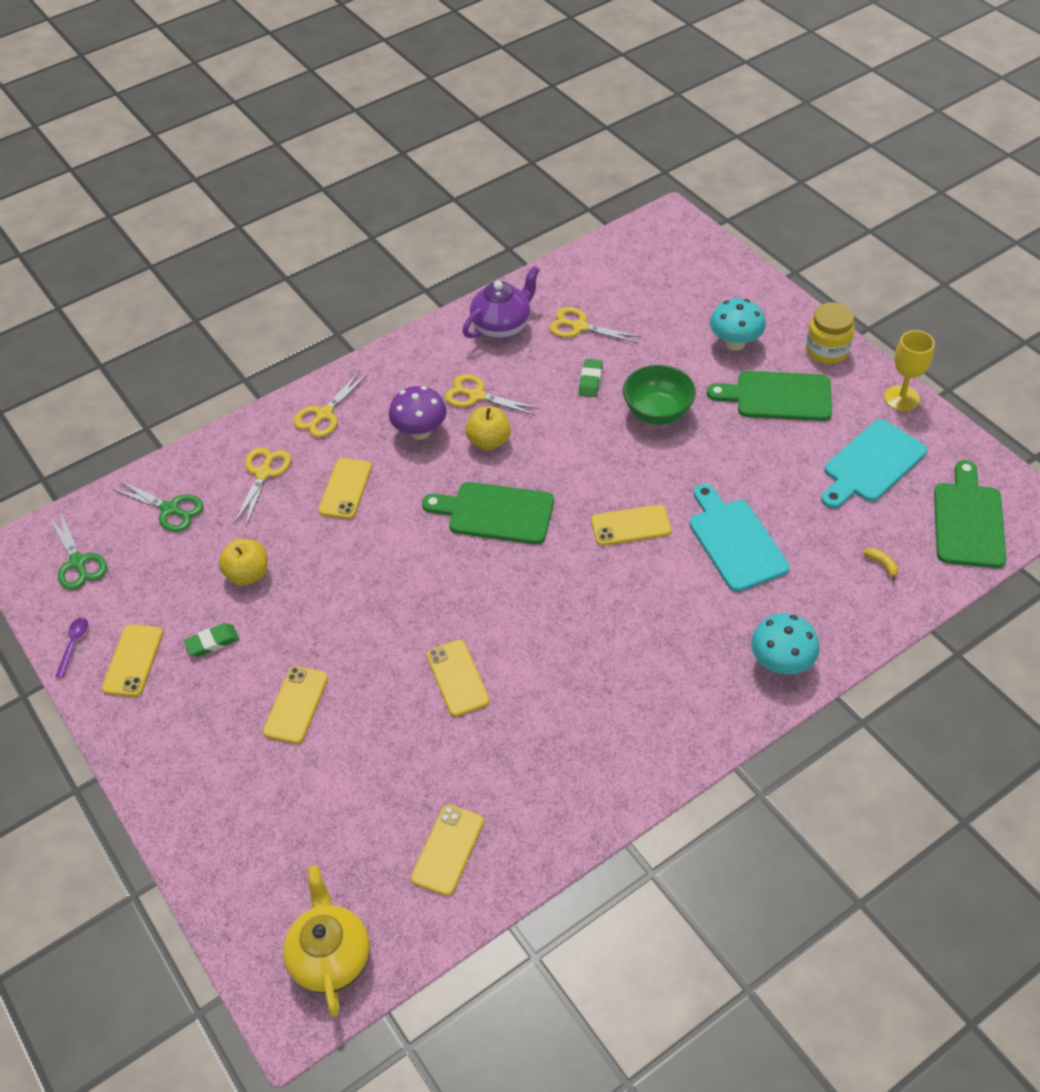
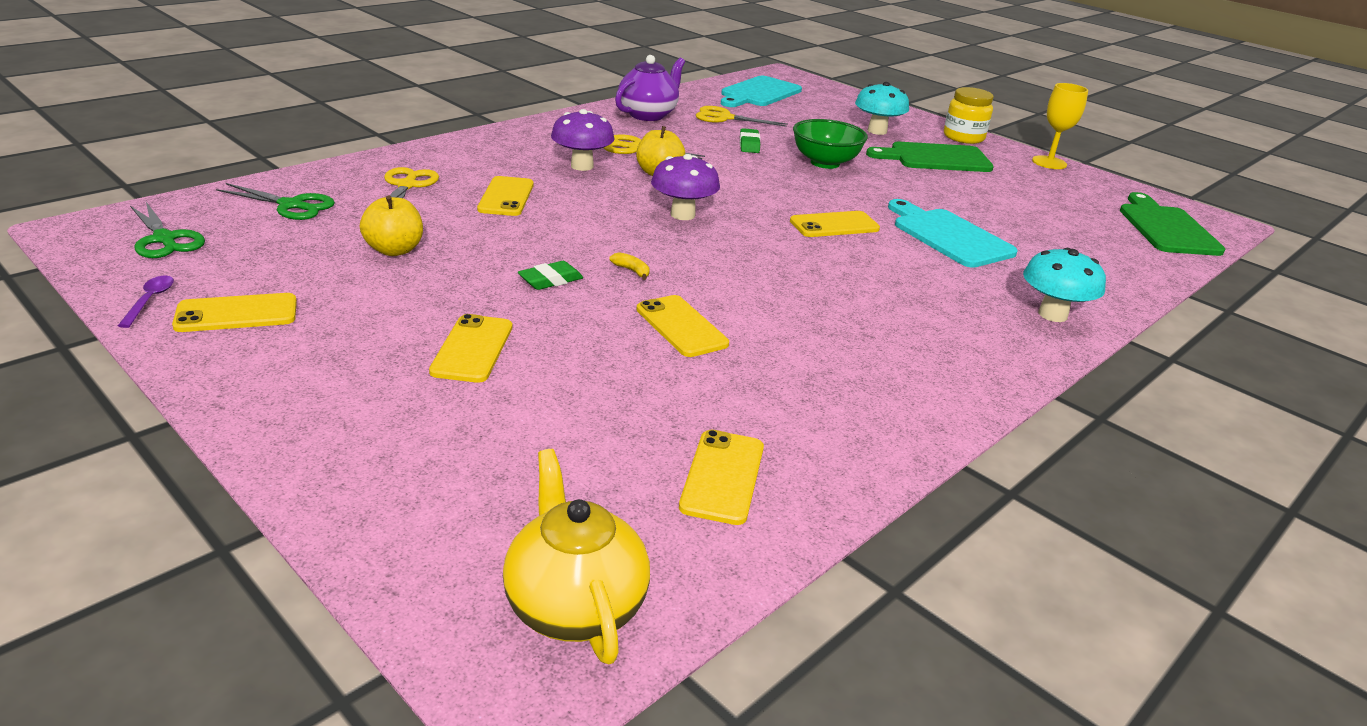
camera: 15 degrees left, 20 degrees down
(133, 660) = (236, 314): yellow phone -> yellow phone turned 75 degrees clockwise
(212, 642) = (350, 299): green eraser -> green eraser (550, 280)
(324, 414) = (472, 153): yellow scissors -> none
(495, 512) = (682, 215): green cutting board -> purple mushroom
(871, 464) = (1049, 195): turquoise cutting board -> turquoise cutting board (758, 93)
(881, 564) = (1106, 252): yellow banana -> yellow banana (632, 271)

